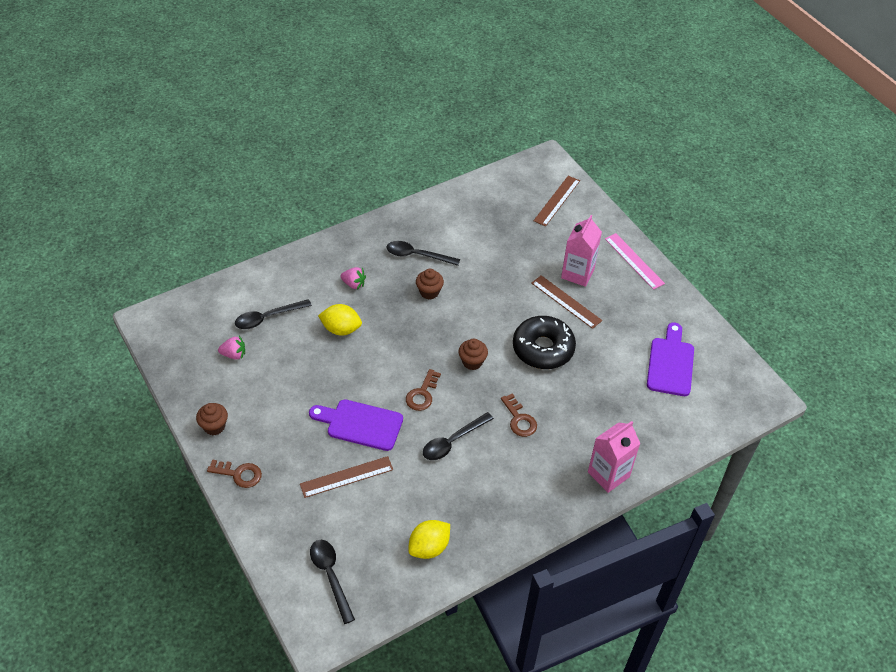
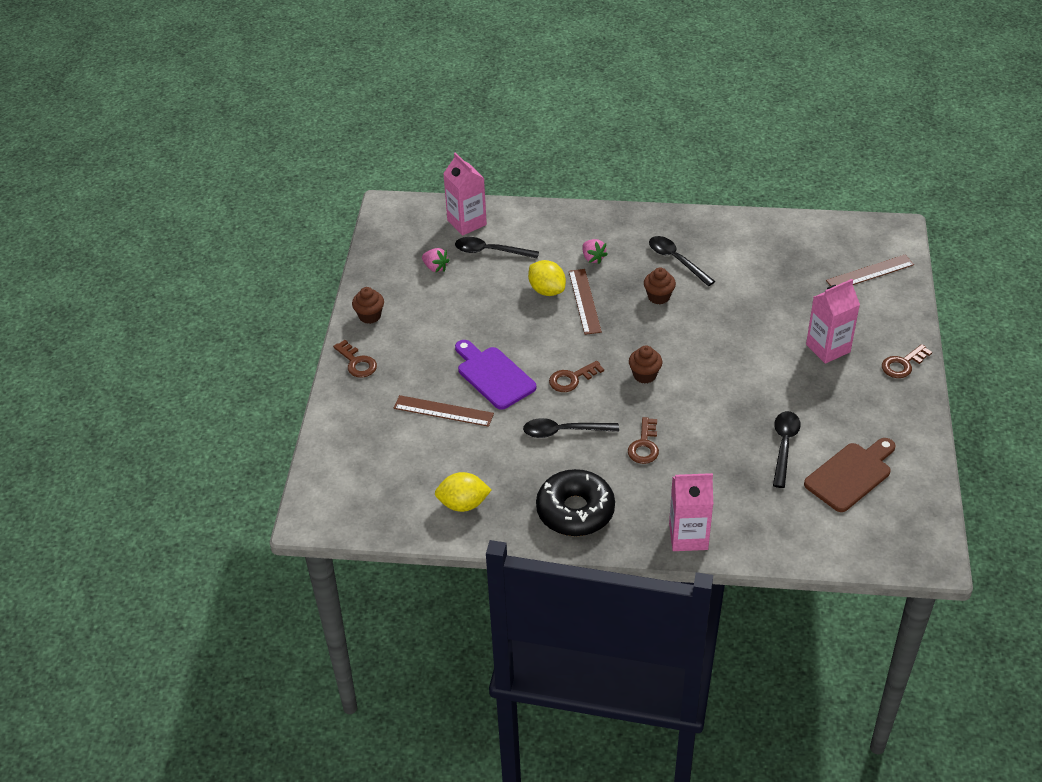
camera: 40 degrees right, 5 degrees down
(227, 302) = (467, 222): none -> pink carton
(331, 576) = (361, 480): black spoon -> black spoon (784, 446)
(543, 348) = (726, 397): black donut -> black donut (575, 511)
(566, 301) = (791, 367): brown ruler -> brown ruler (585, 301)
(634, 261) = (903, 364): pink ruler -> brown key
(670, 363) = (850, 475): purple cutting board -> brown cutting board

